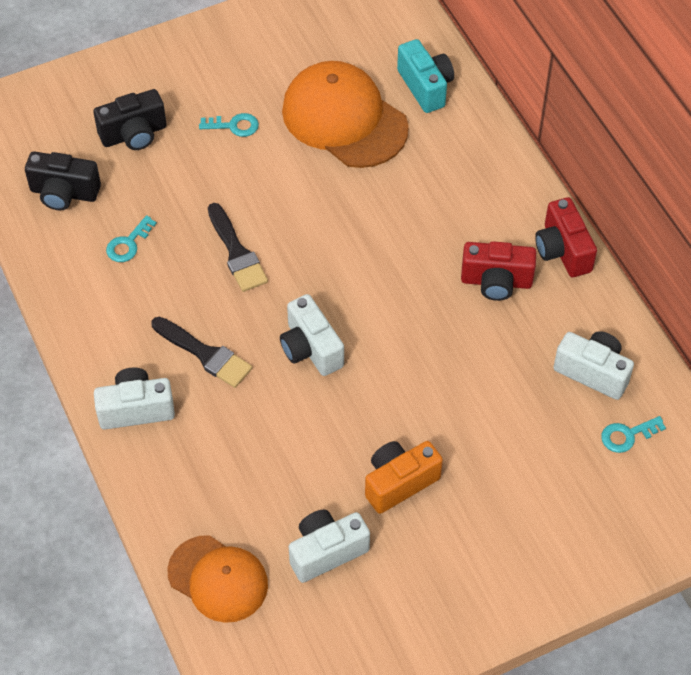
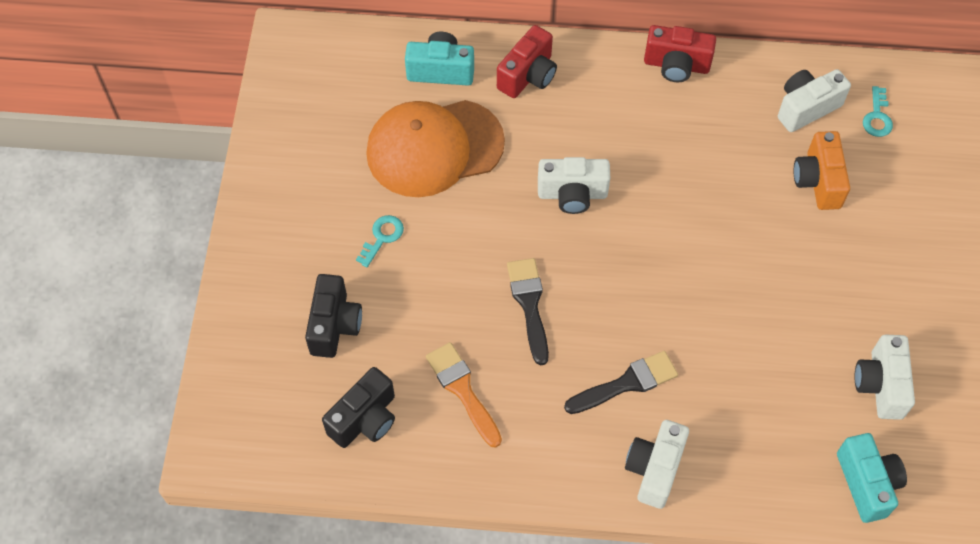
camera: 60 degrees left, 5 degrees up
(128, 244) = (462, 390): turquoise key -> orange brush
(218, 579) = (867, 483): orange cap -> turquoise camera
(237, 252) = (529, 304): black brush -> black brush turned 105 degrees counterclockwise
(310, 348) = (668, 296): white camera -> white camera (572, 194)
(399, 482) = (840, 297): orange camera -> orange camera (818, 181)
(496, 281) = (680, 126): red camera -> red camera (528, 75)

